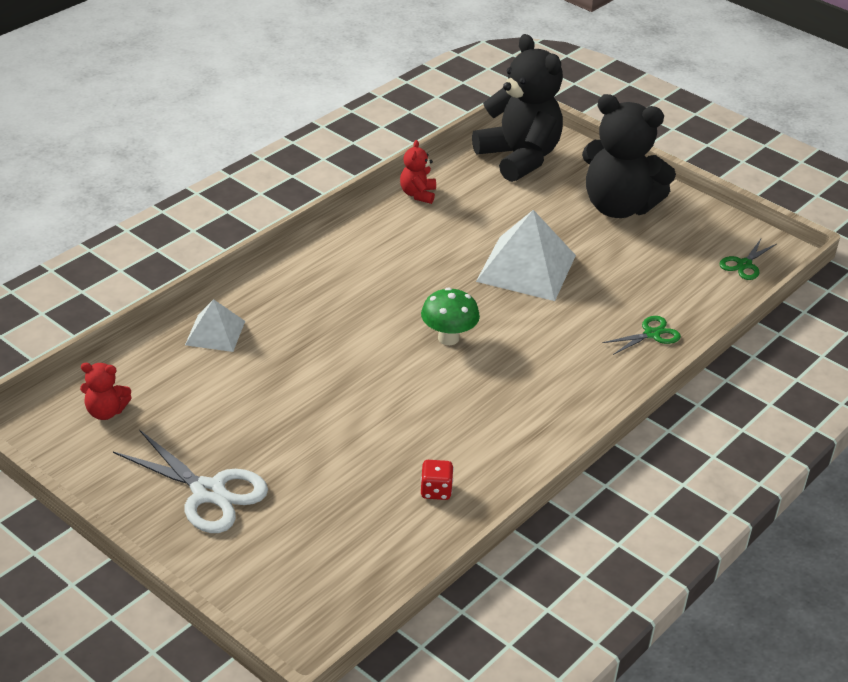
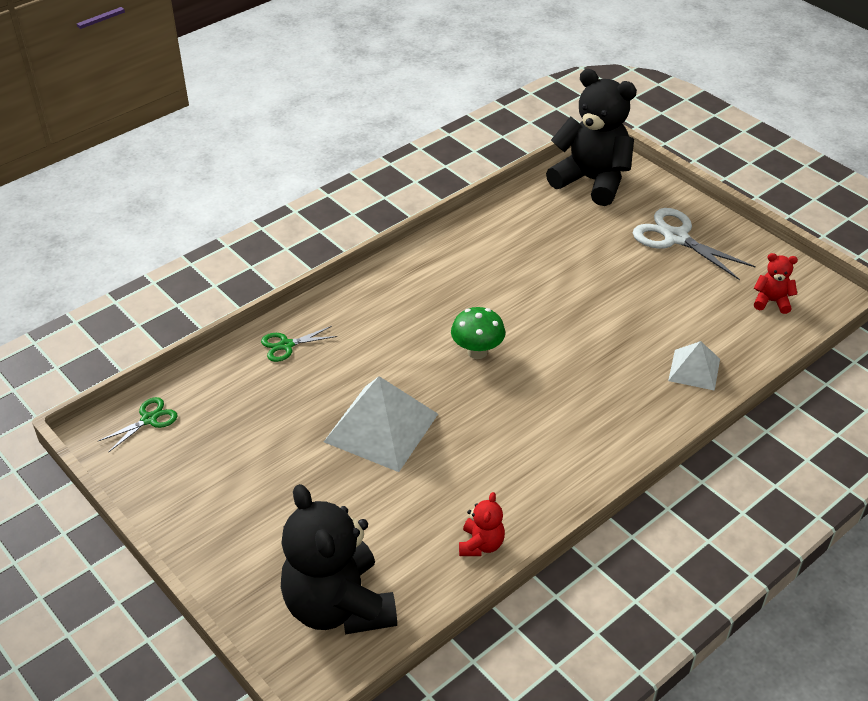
camera: 170 degrees left, 5 degrees up
(436, 491) = (508, 229): red dice -> none
(618, 207) = (246, 510): black teddy bear -> black teddy bear (592, 181)

